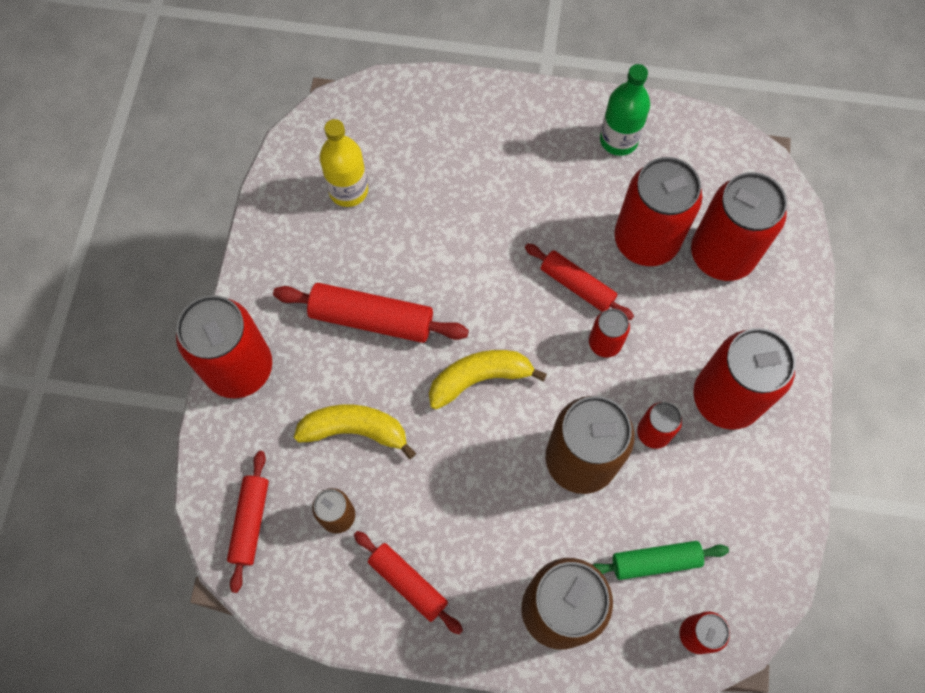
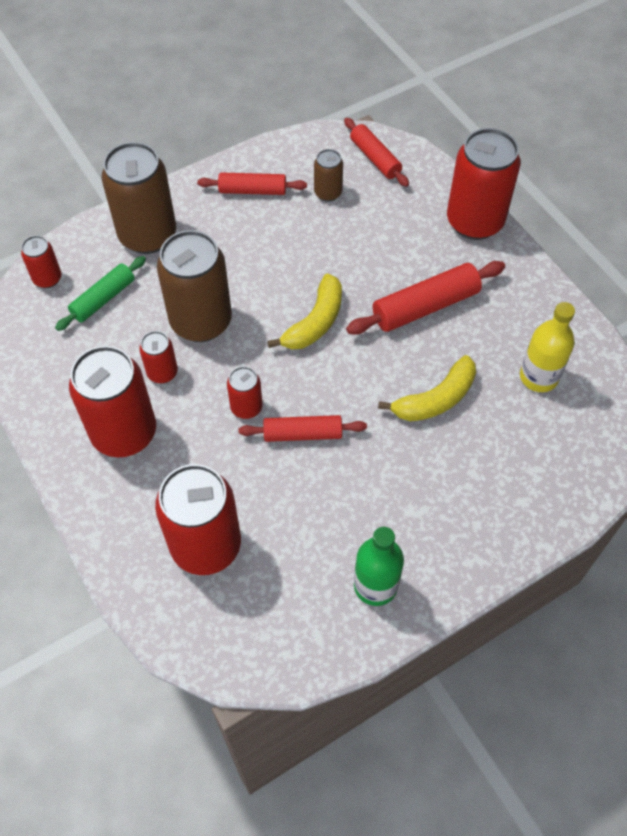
camera: 140 degrees right, 10 degrees down
(355, 430) = (365, 239): yellow banana -> yellow banana (435, 399)
(646, 240) = (278, 510): red can -> none

